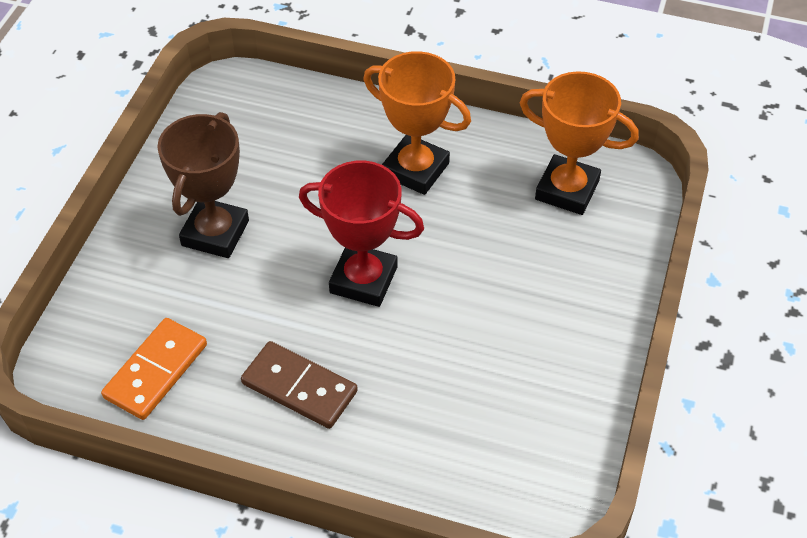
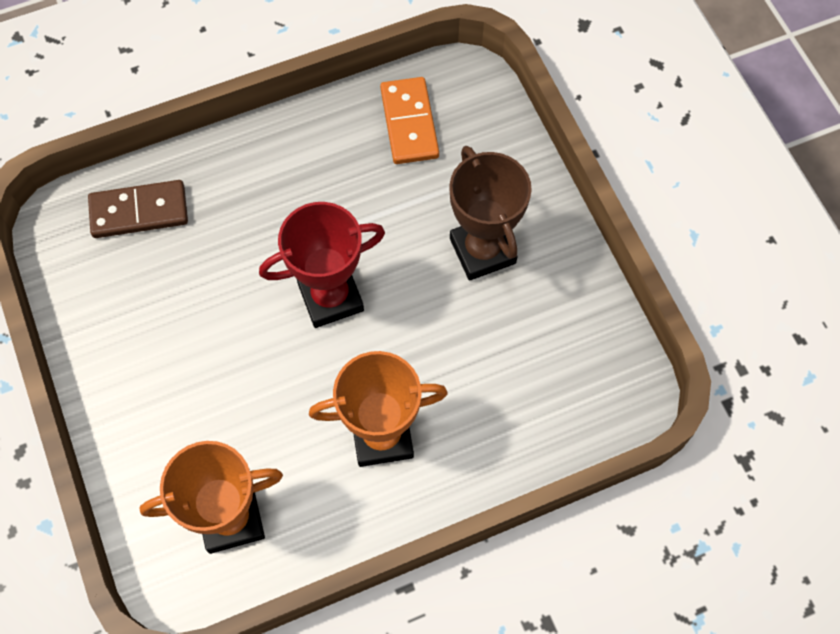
camera: 140 degrees right, 15 degrees up
(299, 387) = (300, 182): brown domino -> brown domino (139, 212)

